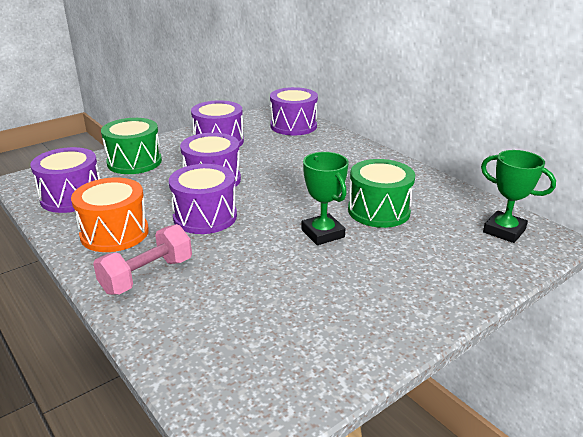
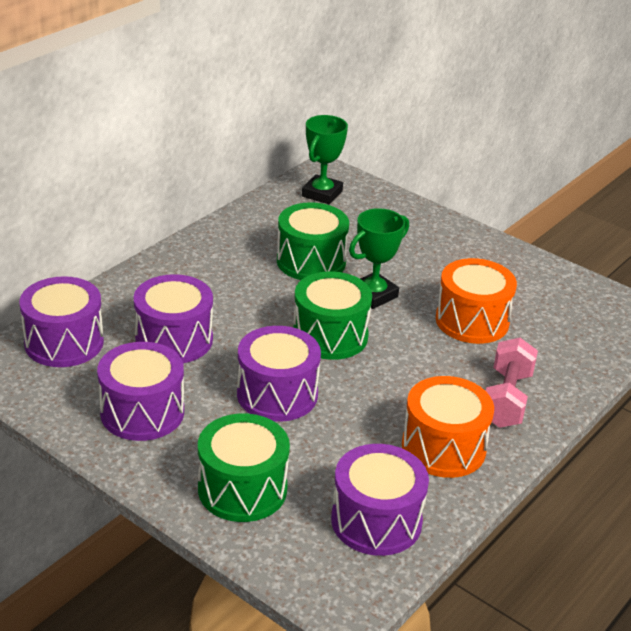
camera: 105 degrees left, 5 degrees up
(147, 275) = (506, 399): pink dumbbell -> pink dumbbell turned 75 degrees clockwise
(205, 217) = (375, 382): purple drum -> purple drum (174, 340)
(268, 281) = (472, 321): none -> orange drum
(270, 206) = (330, 336): none -> green drum

